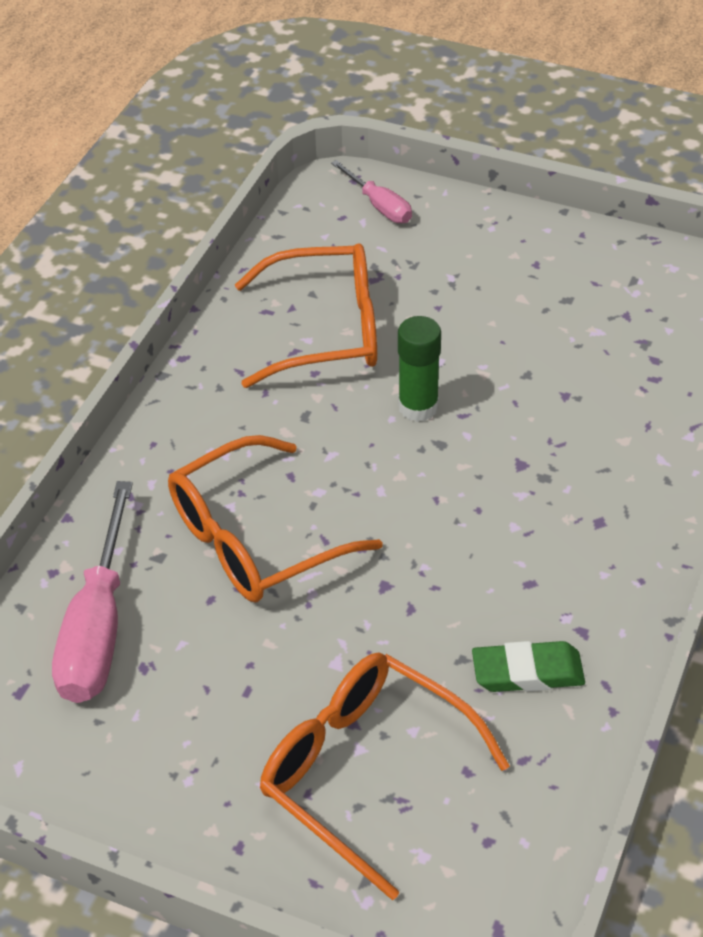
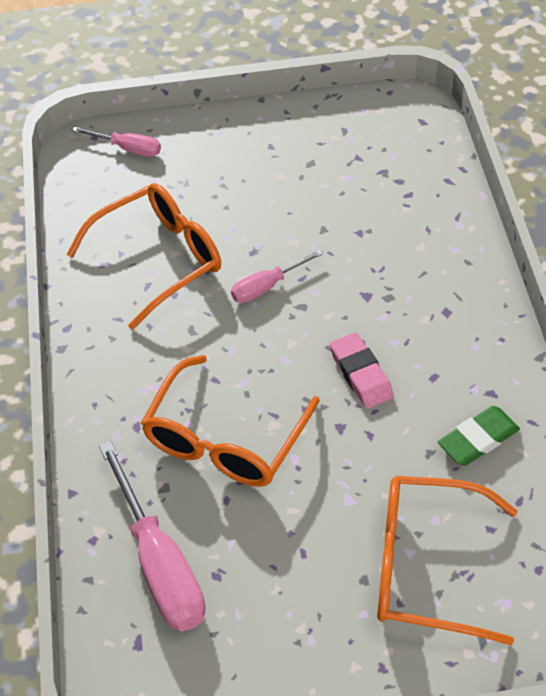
camera: 30 degrees left, 5 degrees up
(418, 407) = (267, 286): green glue stick -> pink screwdriver
(449, 542) = (360, 374): none -> pink eraser

